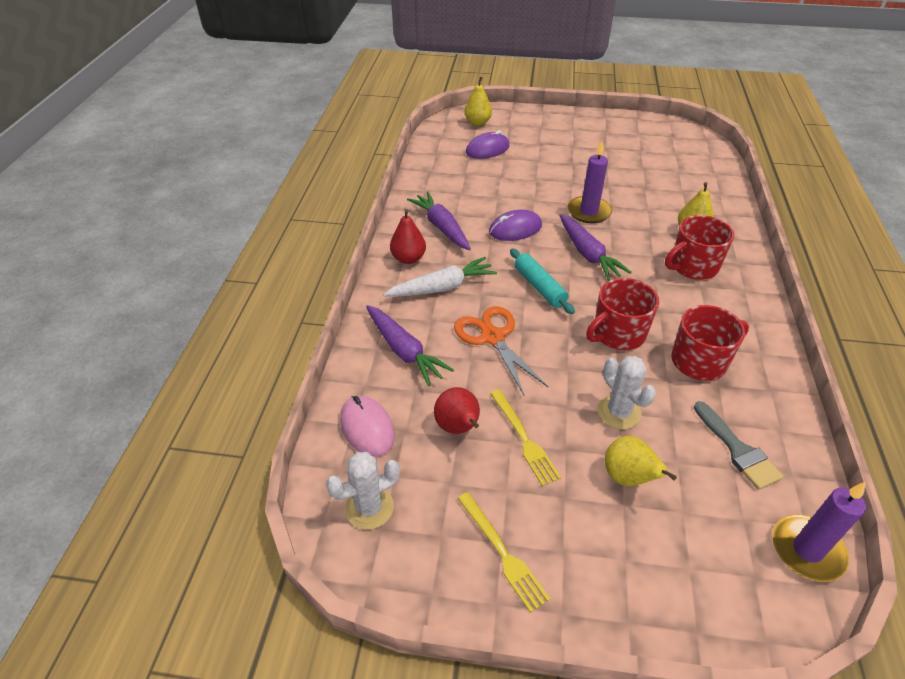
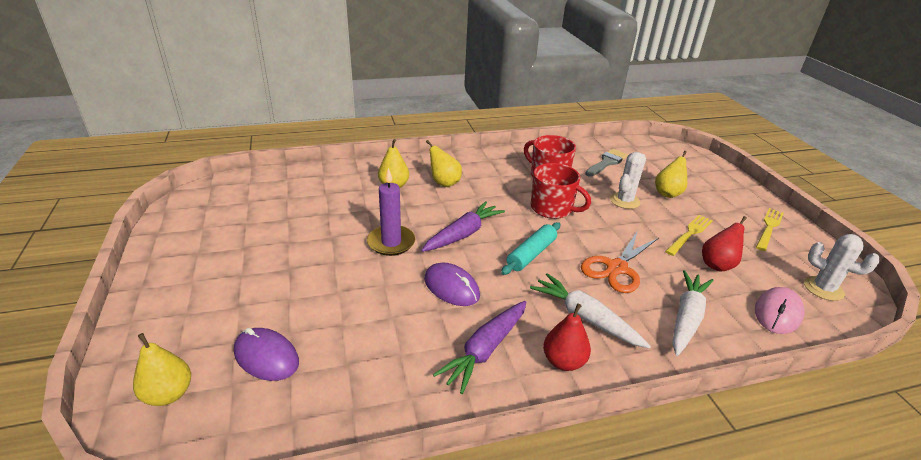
camera: 115 degrees left, 10 degrees down
(404, 351) = (686, 318): purple carrot -> white carrot
(693, 266) = (444, 183): red mug -> yellow pear
(807, 550) = (645, 146): purple candle -> none

